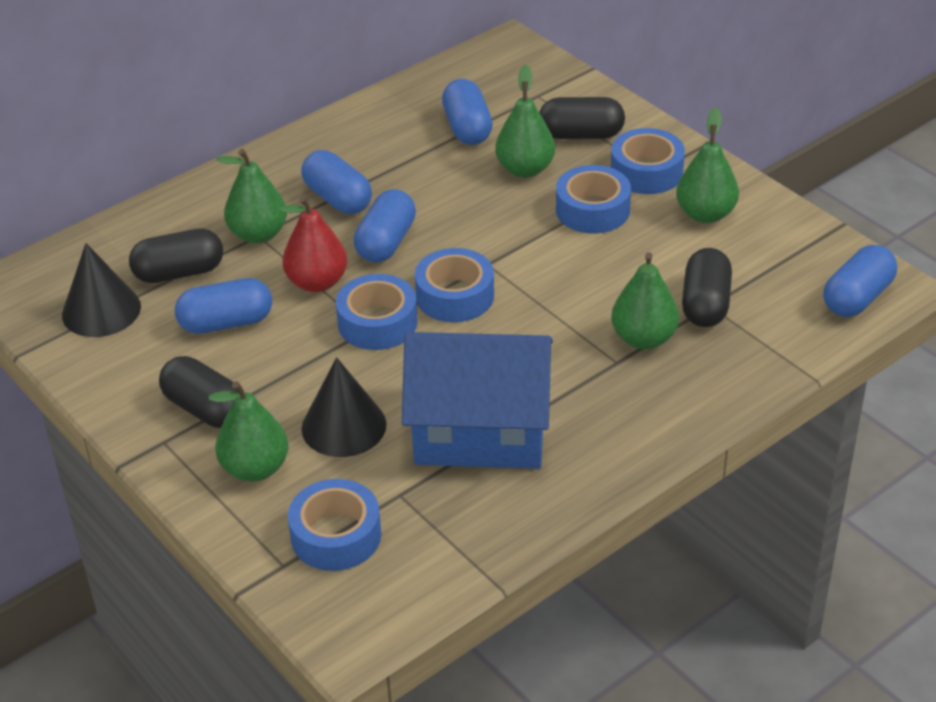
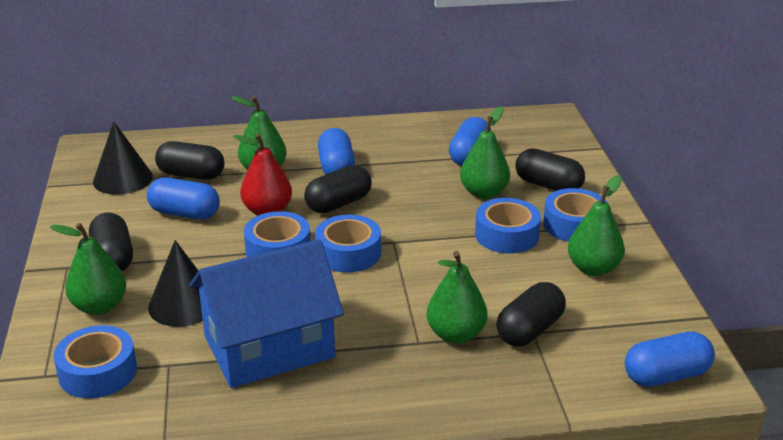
camera: 30 degrees right, 10 degrees down
(386, 242) = (338, 204): blue capsule -> black capsule
(480, 431) = (269, 347): blue house -> blue house turned 60 degrees counterclockwise

